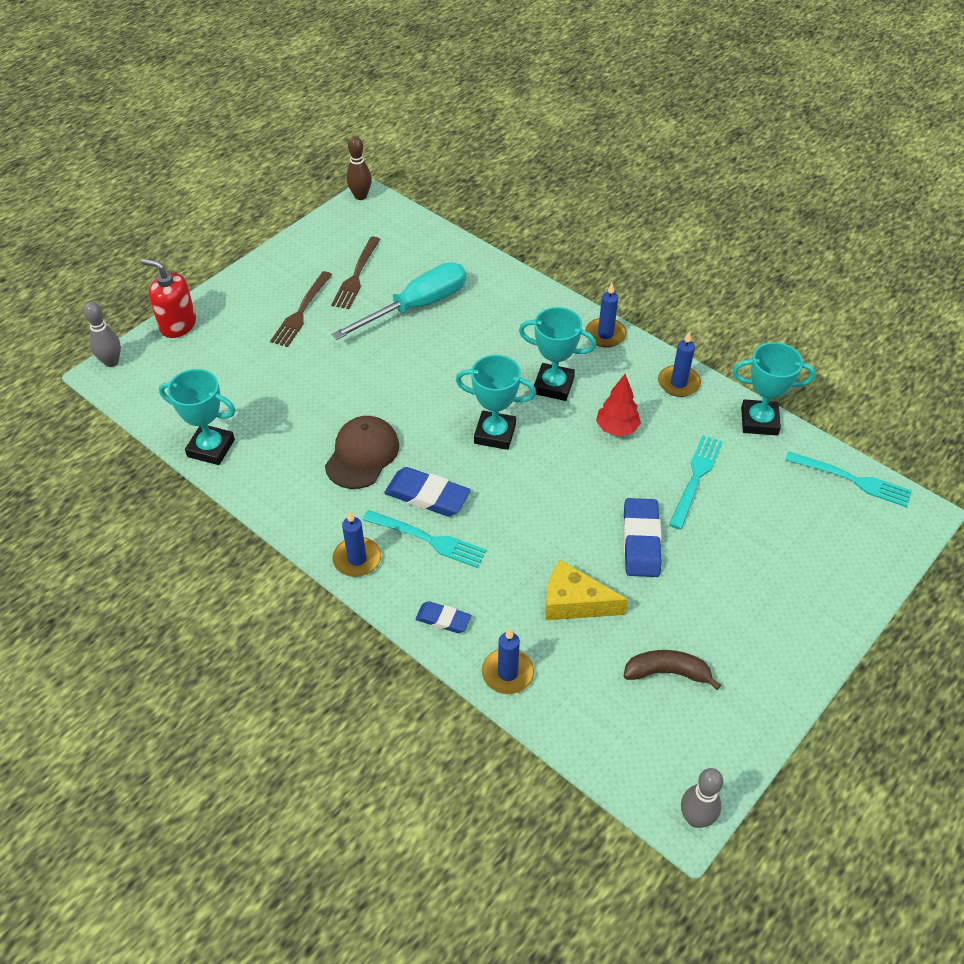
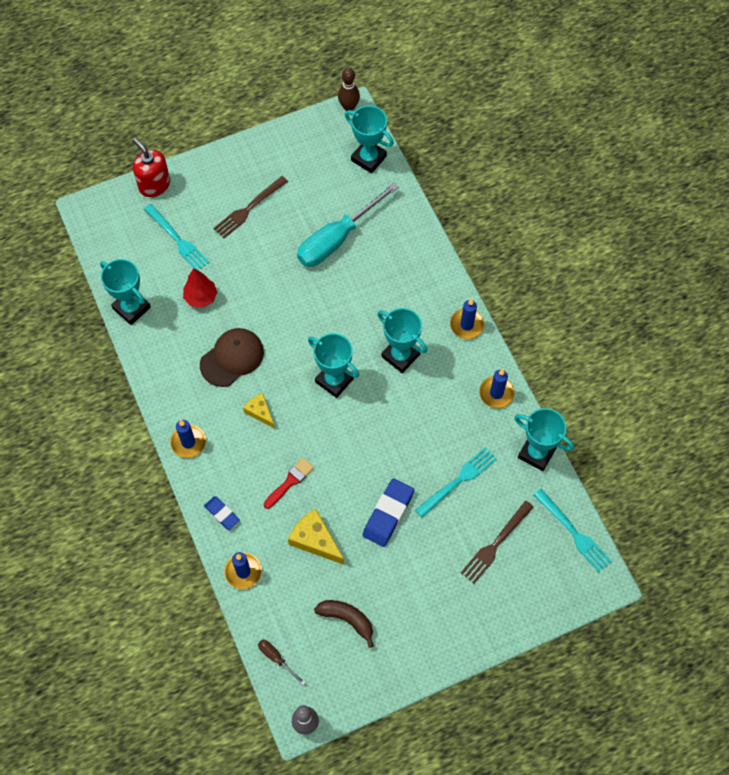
camera: 25 degrees right, 15 degrees up
(111, 362) = (94, 201): grey bowling pin -> none
(356, 276) = (306, 190): brown fork -> brown fork (495, 545)
(408, 230) = (368, 158): none -> turquoise trophy
(417, 306) = (337, 238): turquoise screwdriver -> turquoise screwdriver turned 150 degrees clockwise
(427, 496) = (260, 412): blue eraser -> yellow cheese
(429, 539) = (243, 448): turquoise fork -> turquoise fork (178, 240)
(506, 553) = (290, 482): none -> red brush
(610, 756) = (276, 658): none -> brown screwdriver
(617, 428) = (425, 413): red tree -> red tree (201, 297)

